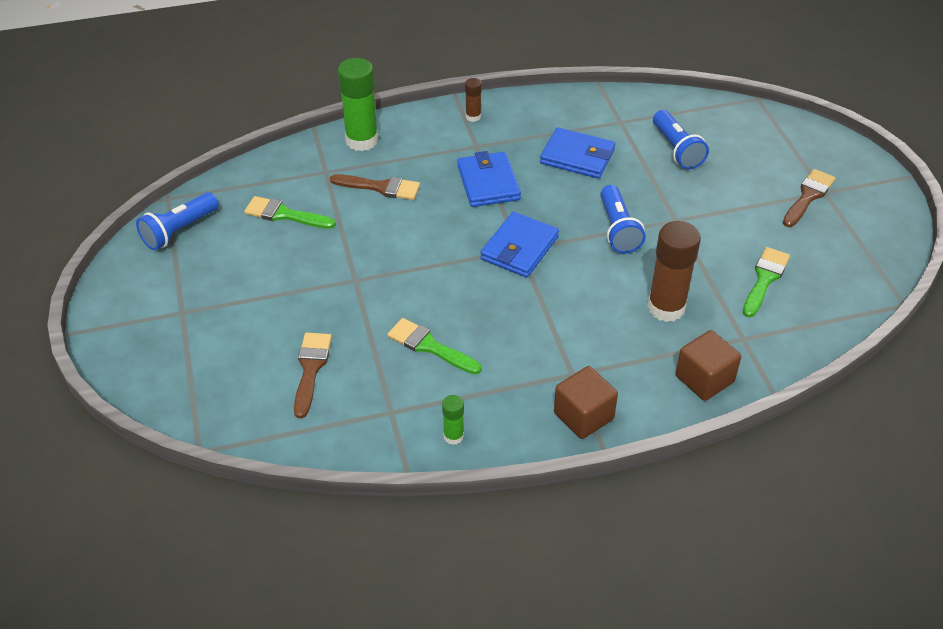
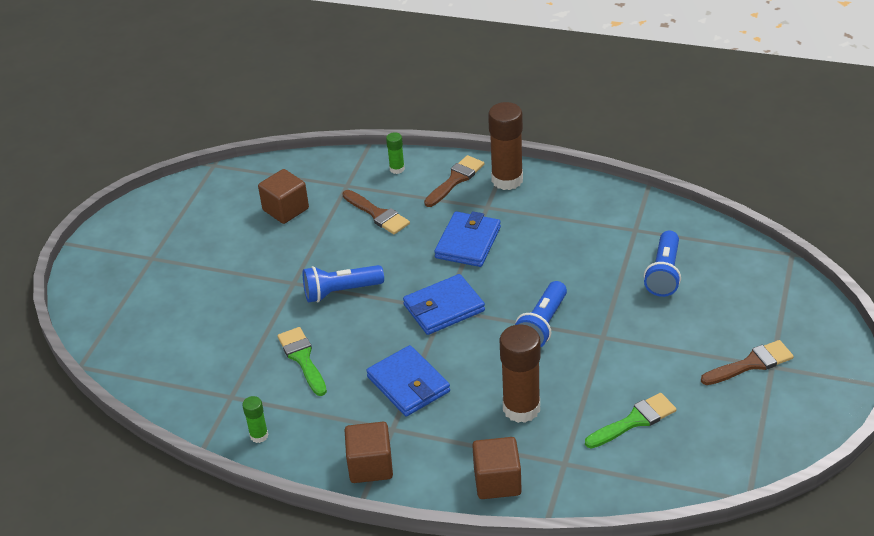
camera: 35 degrees right, 5 degrees down
(179, 230) = (200, 194): blue flashlight -> blue flashlight (341, 291)
(284, 214) = (285, 209): green brush -> brown cube
(311, 369) = (203, 339): brown brush -> brown brush (455, 180)
(362, 140) = (397, 169): green glue stick -> green glue stick, size x0.49
(473, 116) = (507, 180): brown glue stick -> brown glue stick, size x2.05
(577, 157) = (566, 247): blue wallet -> blue wallet (408, 384)

